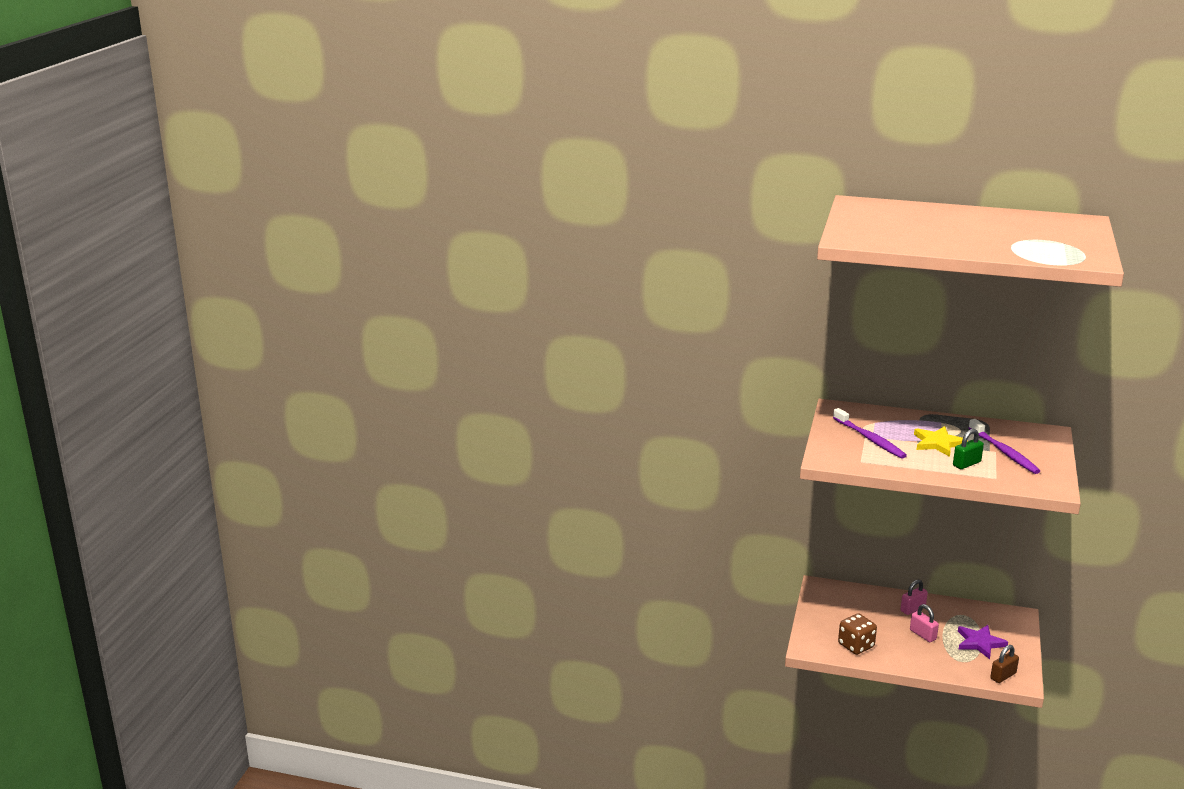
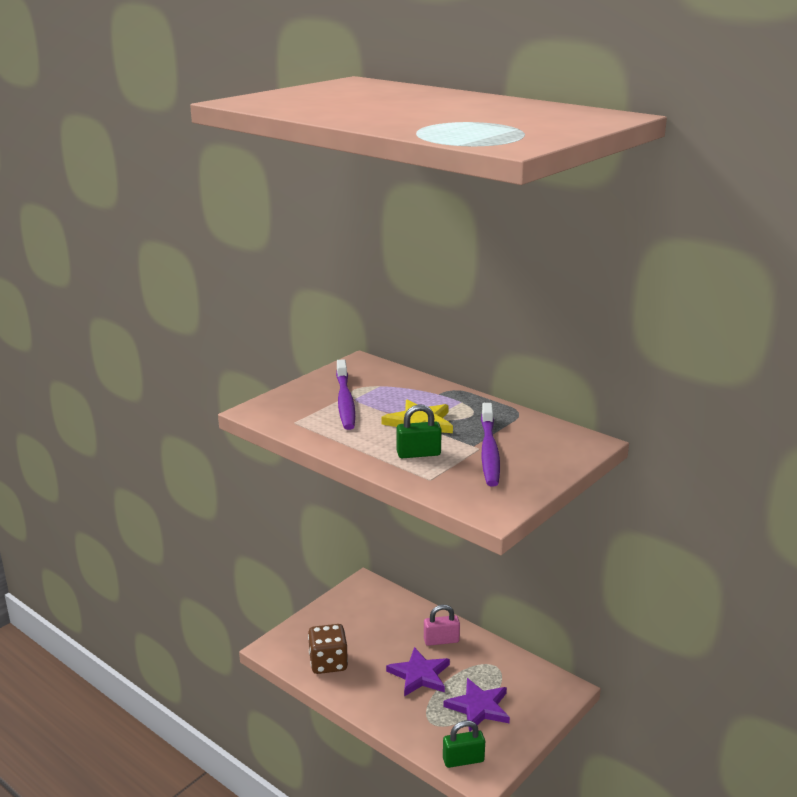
camera: 25 degrees right, 0 degrees up
(923, 635) = (419, 675): pink padlock -> purple star
(1003, 676) = (463, 760): brown padlock -> green padlock

